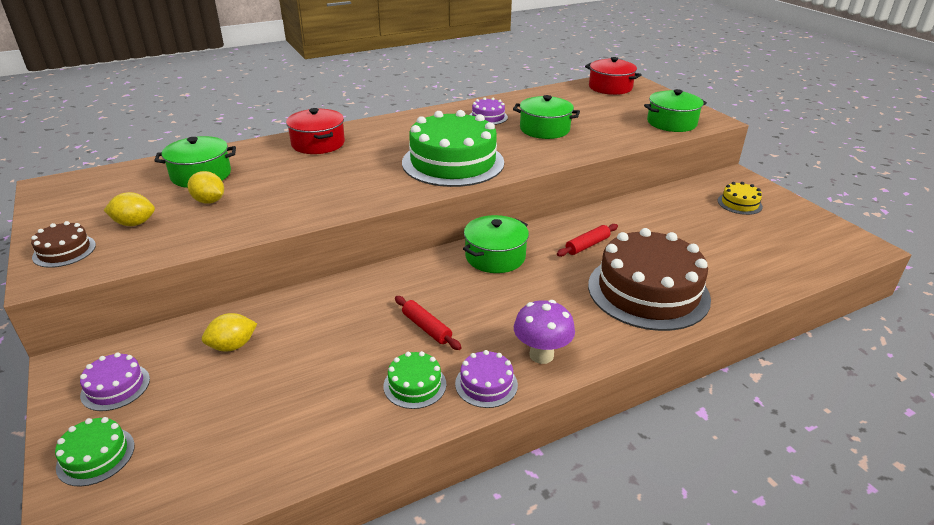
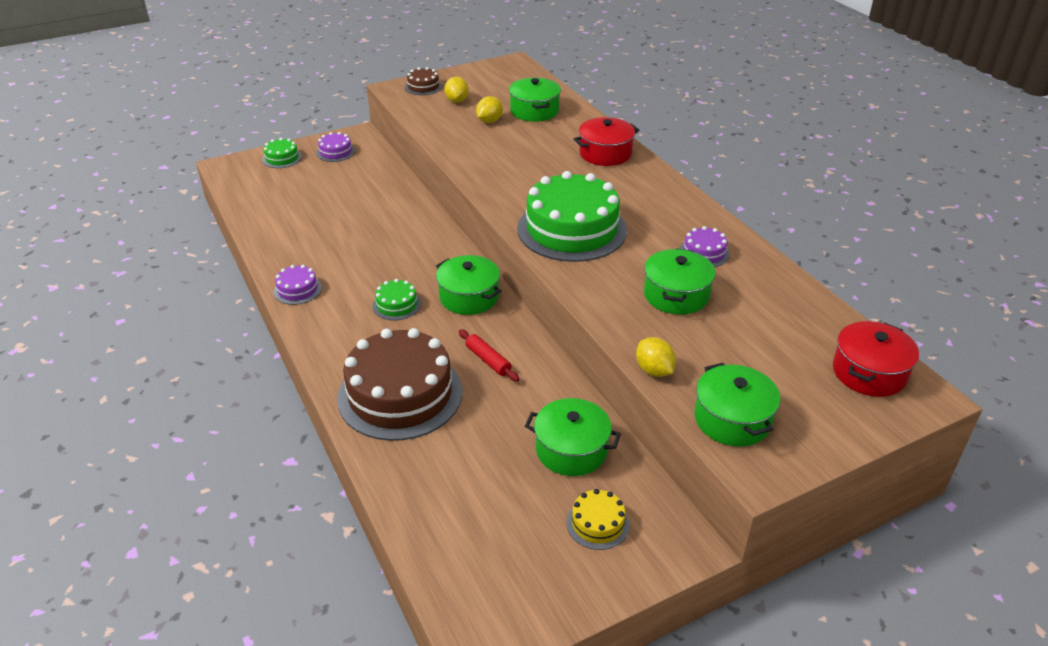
camera: 90 degrees right, 5 degrees up
(233, 346) = (365, 183): yellow lemon -> yellow lemon (654, 370)
(415, 385) = (306, 258): green cake -> green cake (396, 305)
(426, 328) = (368, 261): red rolling pin -> none
(541, 355) = (322, 318): purple mushroom -> none
(677, 210) = (571, 450): none -> green pot

